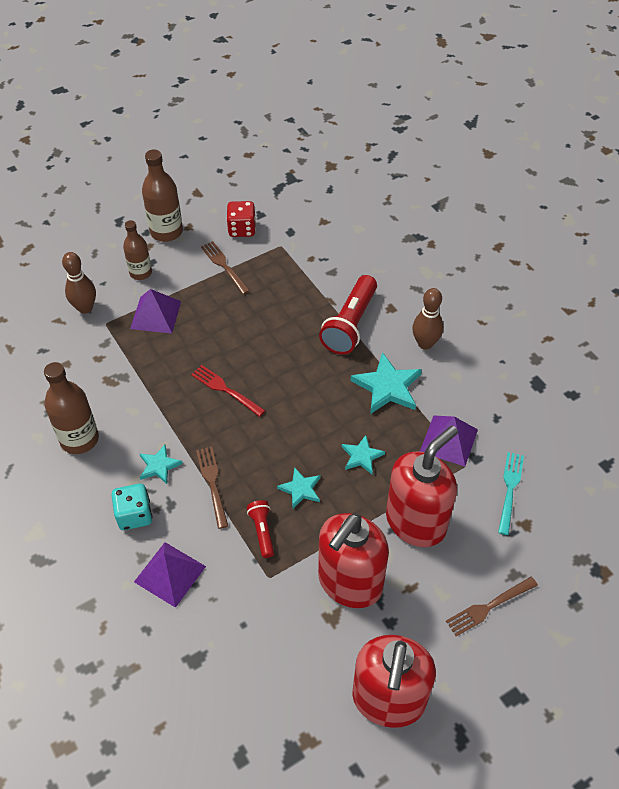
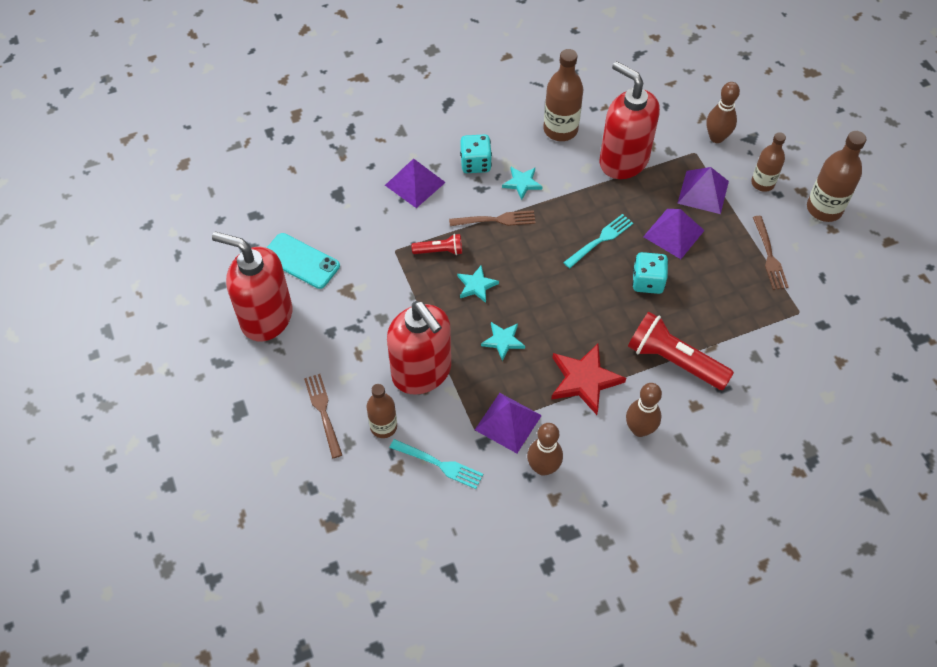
camera: 100 degrees right, 5 degrees up
(209, 334) = (673, 233): none -> purple pyramid
(224, 266) = (769, 255): brown fork -> brown fork turned 105 degrees clockwise
(225, 390) = (600, 240): red fork -> turquoise fork
(242, 229) = (827, 278): red dice -> none
(269, 349) = (647, 282): none -> turquoise dice
(301, 679) = (301, 261): none -> turquoise phone
(349, 583) = (374, 308): red soap dispenser -> red soap dispenser (623, 160)
(387, 387) = (584, 380): turquoise star -> red star
(484, 408) = (543, 467): none -> brown bowling pin
(487, 545) = (383, 426): none -> brown bottle

